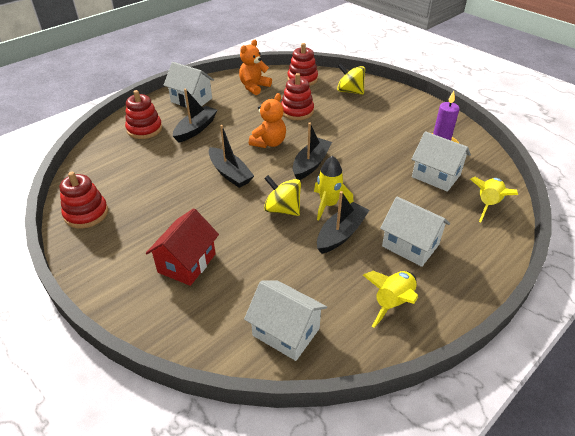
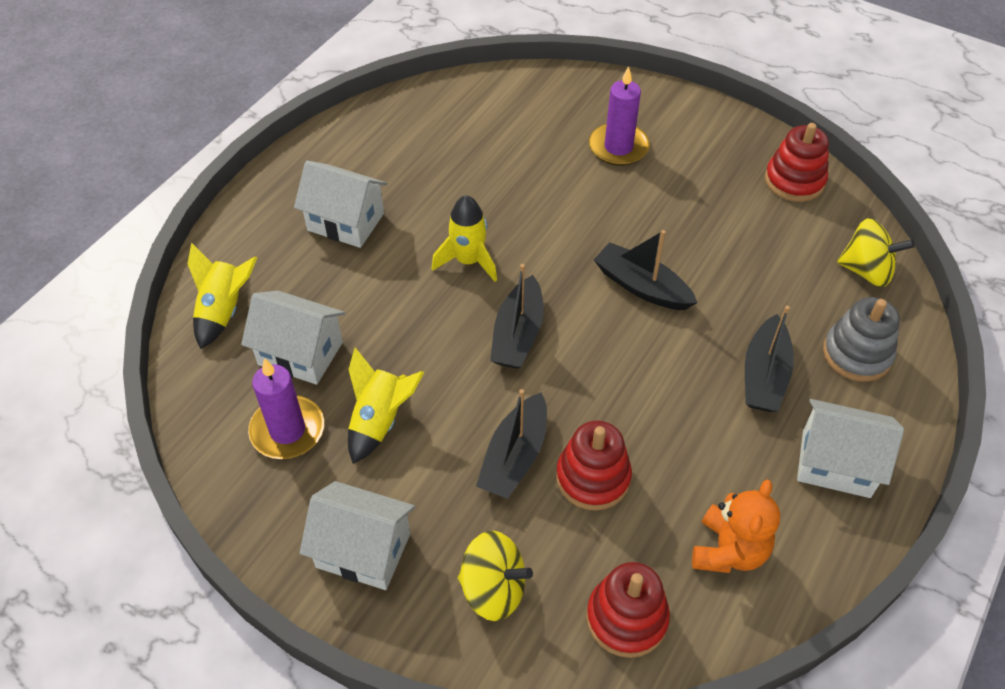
camera: 165 degrees right, 10 degrees up
(144, 129) = (857, 354): red stacking toy -> grey stacking toy
(187, 263) = (618, 147): red house -> purple candle
(269, 143) = (610, 369): orange teddy bear -> none
(282, 209) = (533, 240): yellow spinning top -> yellow spinning top (866, 271)
(286, 332) = (475, 105): white house -> white house (363, 550)
(341, 234) = (440, 220): black boat -> black boat (515, 457)
(393, 302) = (366, 151): yellow rocket -> yellow rocket (379, 421)

